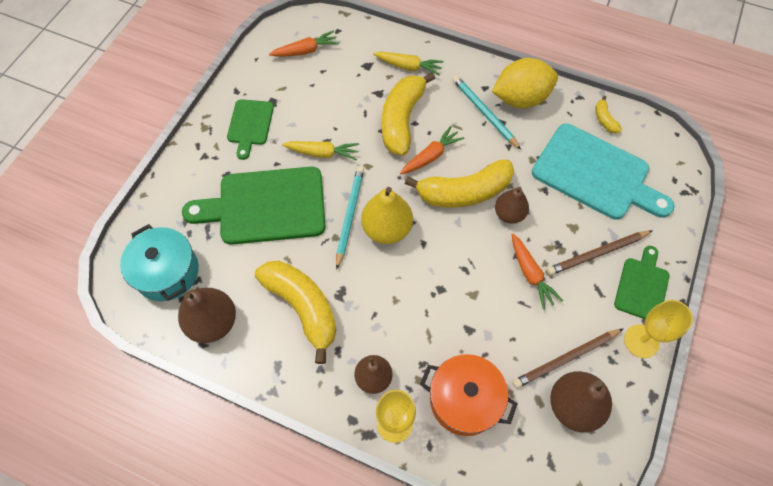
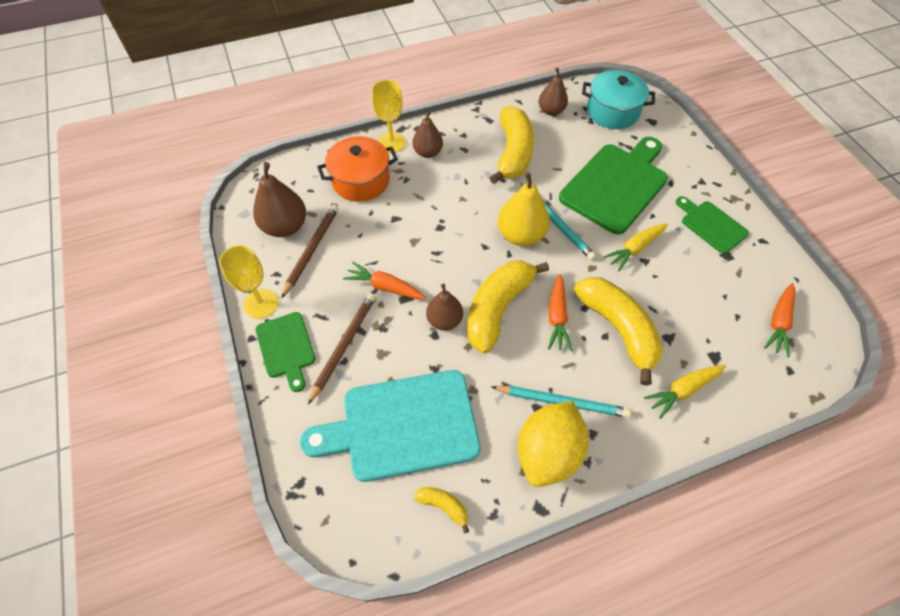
camera: 135 degrees right, 5 degrees down
(213, 322) = (551, 111): brown pear -> brown pear, size x0.66
(303, 307) = (513, 153): yellow banana -> yellow banana turned 90 degrees counterclockwise

